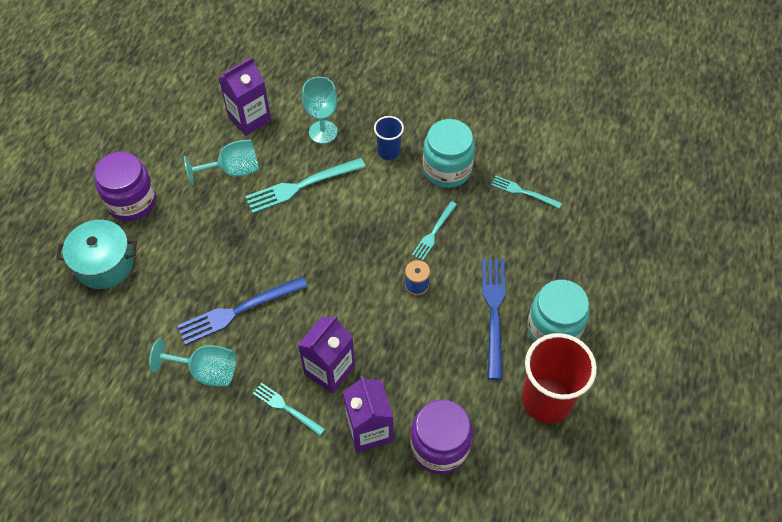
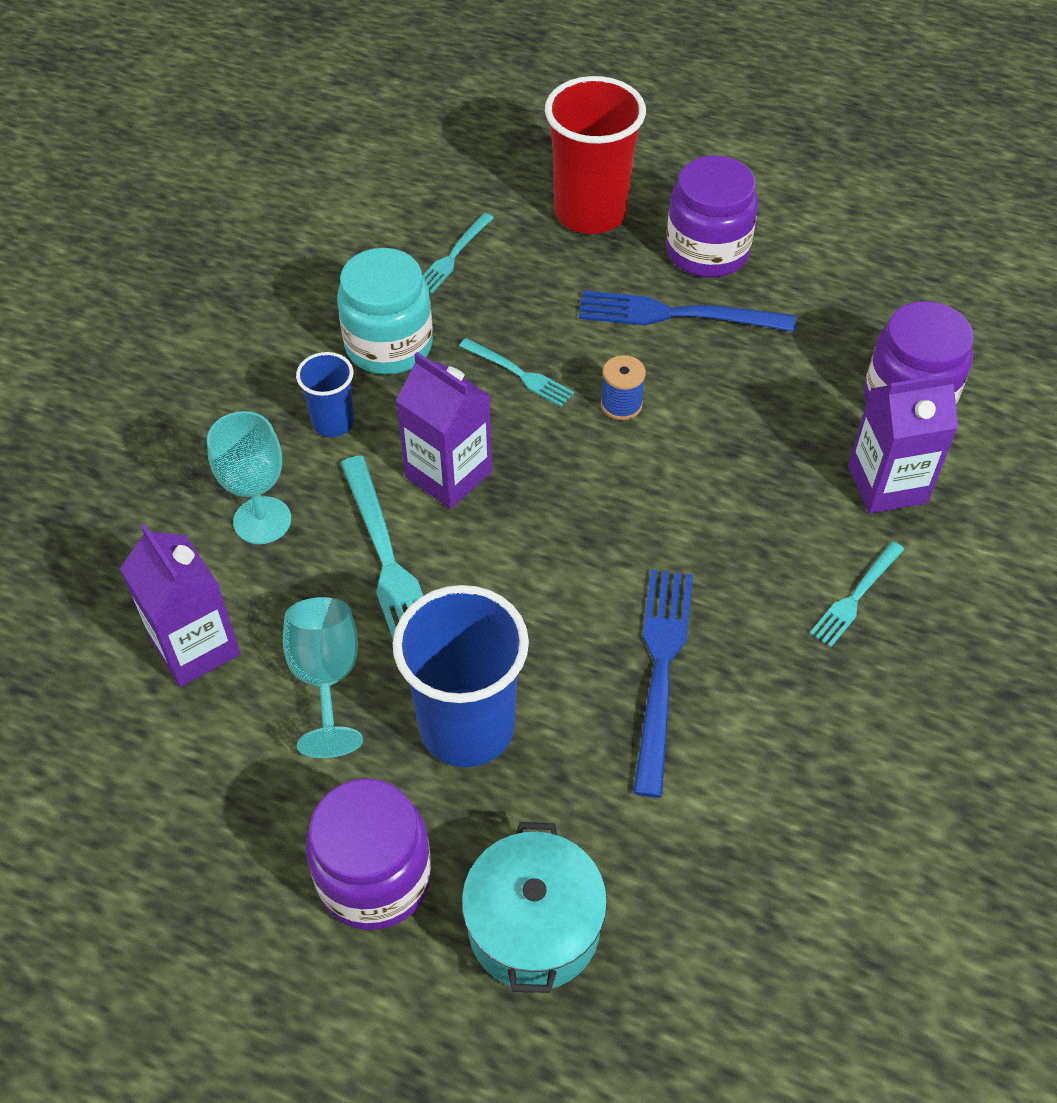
camera: 85 degrees left, 5 degrees down
(206, 229) = (467, 727): none -> blue cup
(206, 371) = (788, 722): turquoise goblet -> none
(238, 311) = (661, 669): blue fork -> blue fork turned 150 degrees counterclockwise
(329, 370) = (781, 532): purple carton -> purple carton (448, 474)
(546, 400) = (825, 273): red cup -> red cup (590, 213)
(553, 328) = (707, 251): turquoise jar -> purple jar

